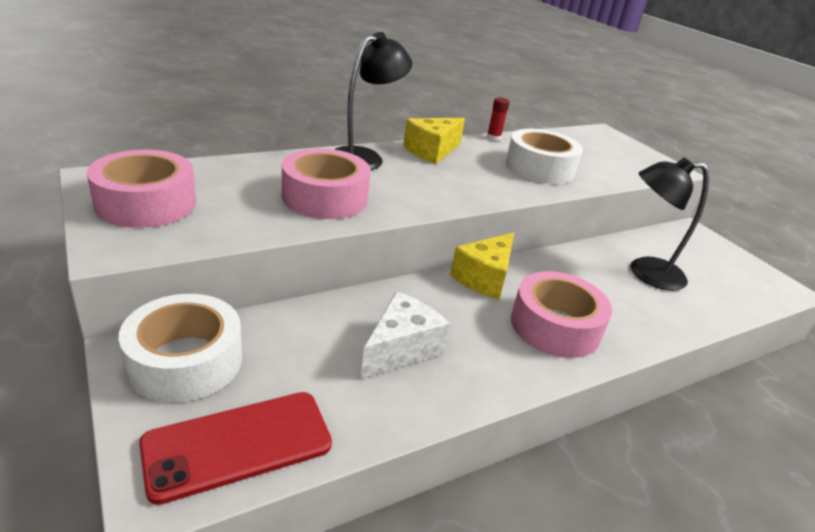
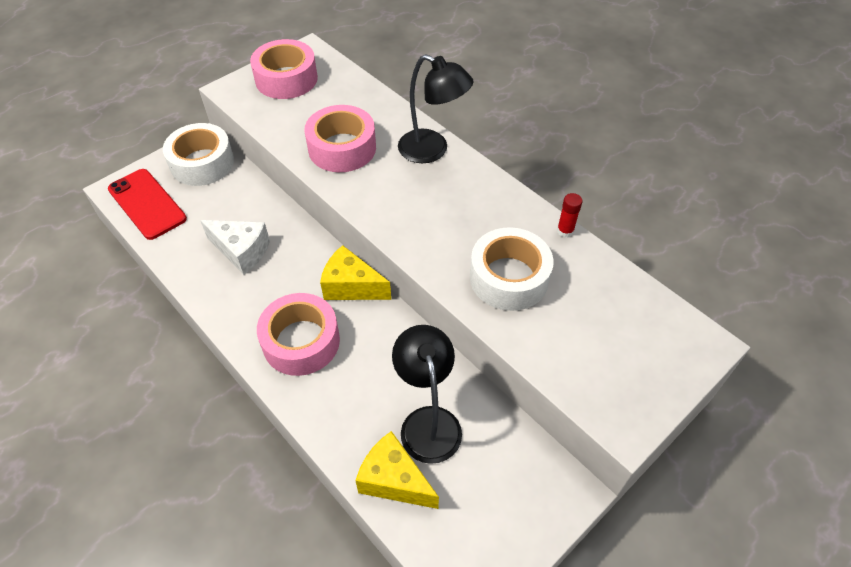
camera: 80 degrees right, 20 degrees up
(432, 151) = (483, 189): yellow cheese -> yellow cheese (394, 480)

